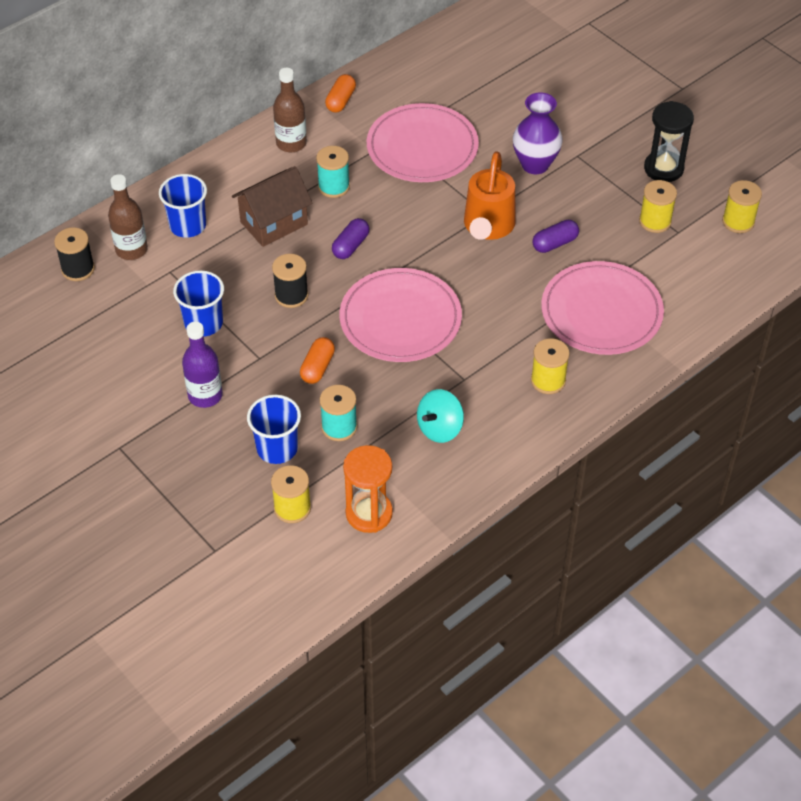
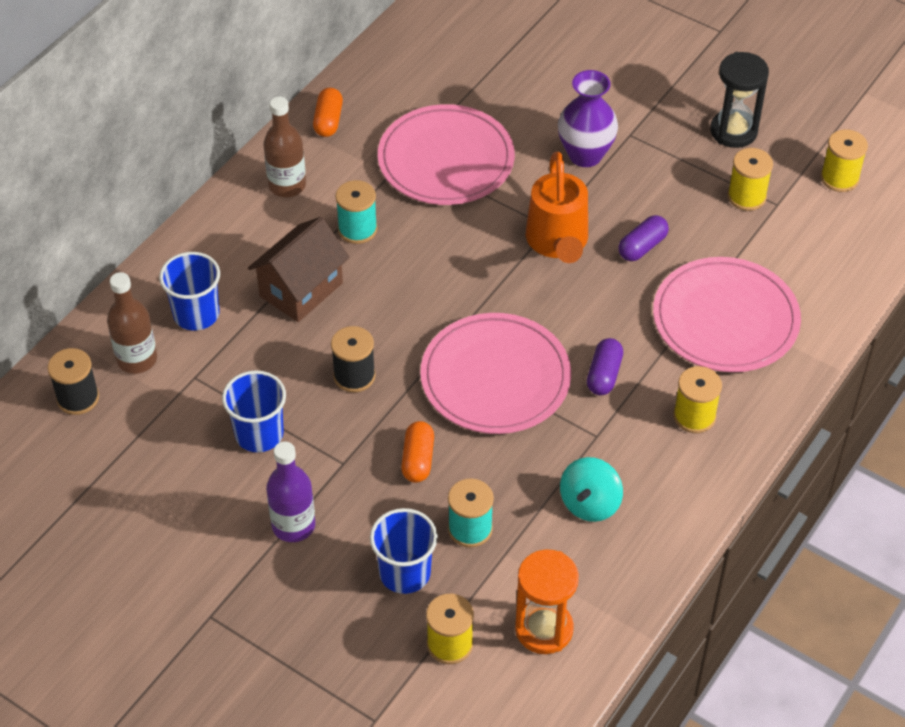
camera: 15 degrees left, 0 degrees up
(350, 246) = (404, 299): purple capsule -> purple capsule (604, 375)

